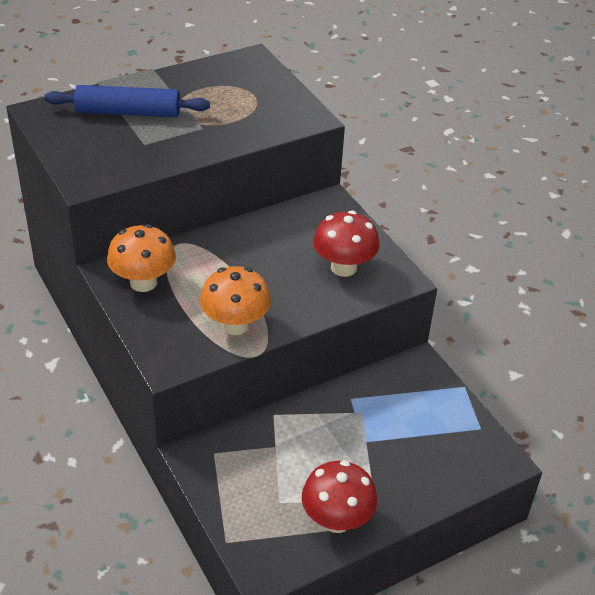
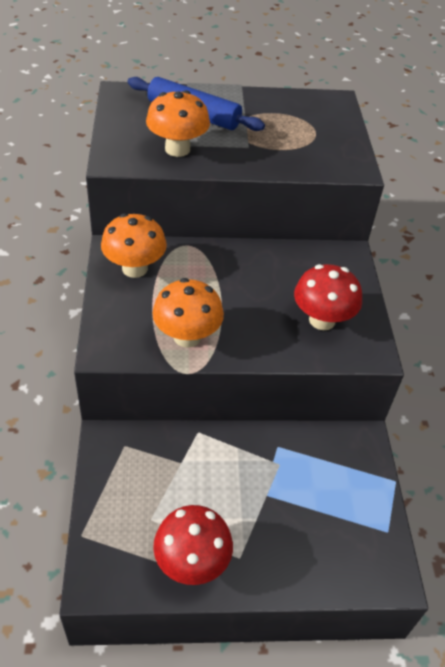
camera: 25 degrees right, 5 degrees up
(137, 151) = (177, 149): none -> orange mushroom

